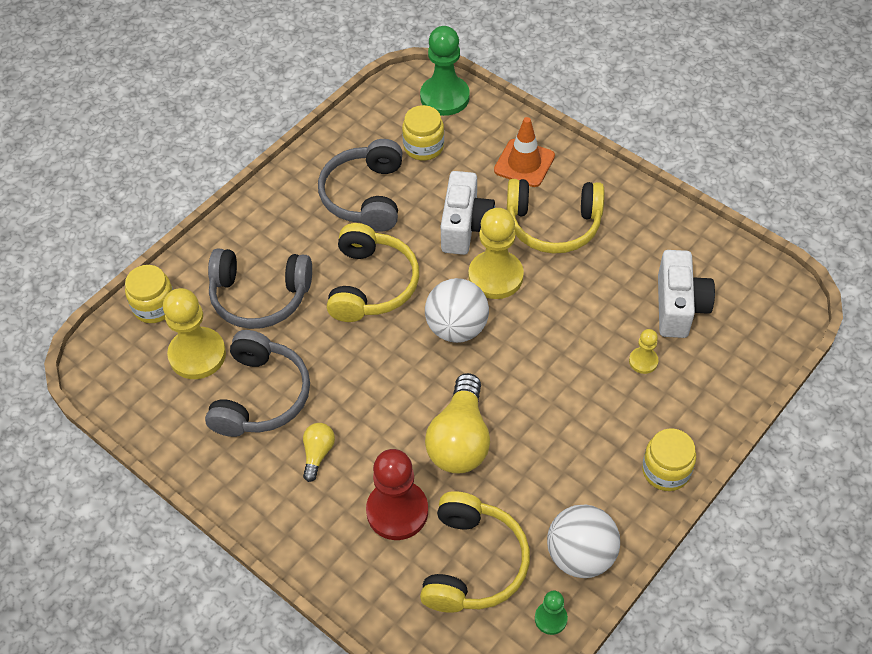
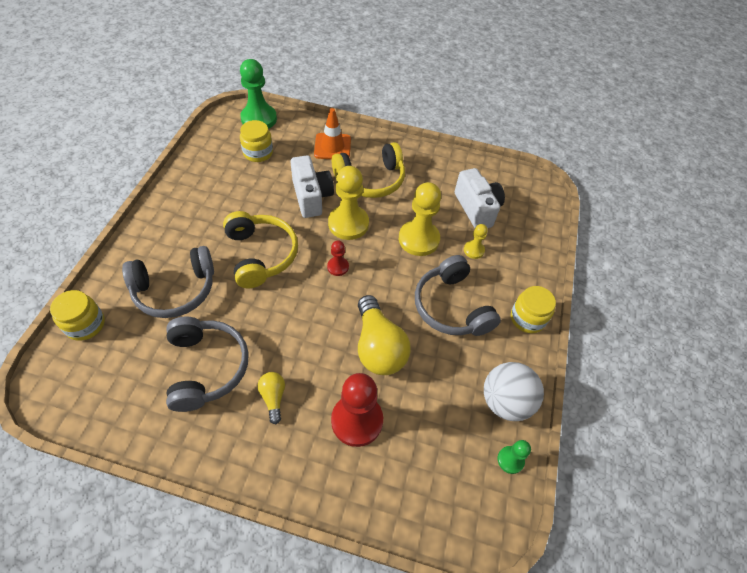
camera: 30 degrees left, 0 degrees up
(197, 355) = (138, 352): yellow pawn -> yellow pawn (418, 239)
(365, 196) = (229, 195): grey headphones -> grey headphones (451, 307)
(457, 328) = (338, 267): white ball -> red pawn
(473, 563) = (433, 439): yellow headphones -> none

